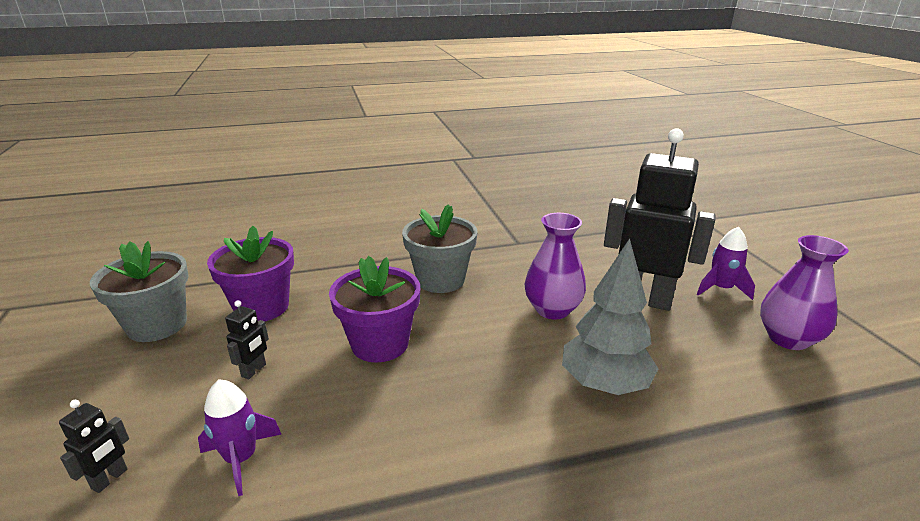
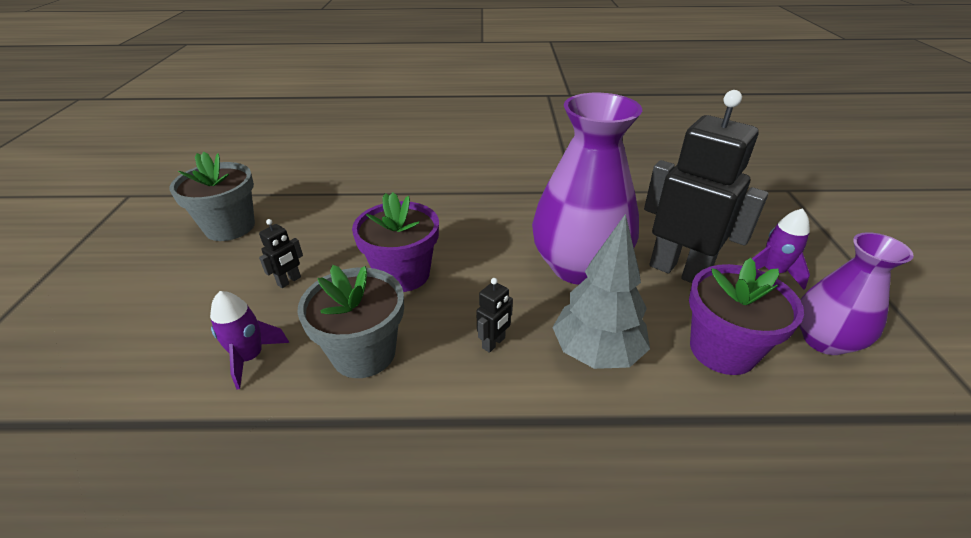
camera: 15 degrees right, 10 degrees up
(110, 479) = (150, 353): black robot -> black robot (494, 343)
(262, 307) = (317, 223): purple flower pot -> purple flower pot (722, 350)
(440, 280) = (483, 220): grey flower pot -> grey flower pot (364, 353)
(552, 309) = (579, 266): purple vase -> purple vase, size x1.66

